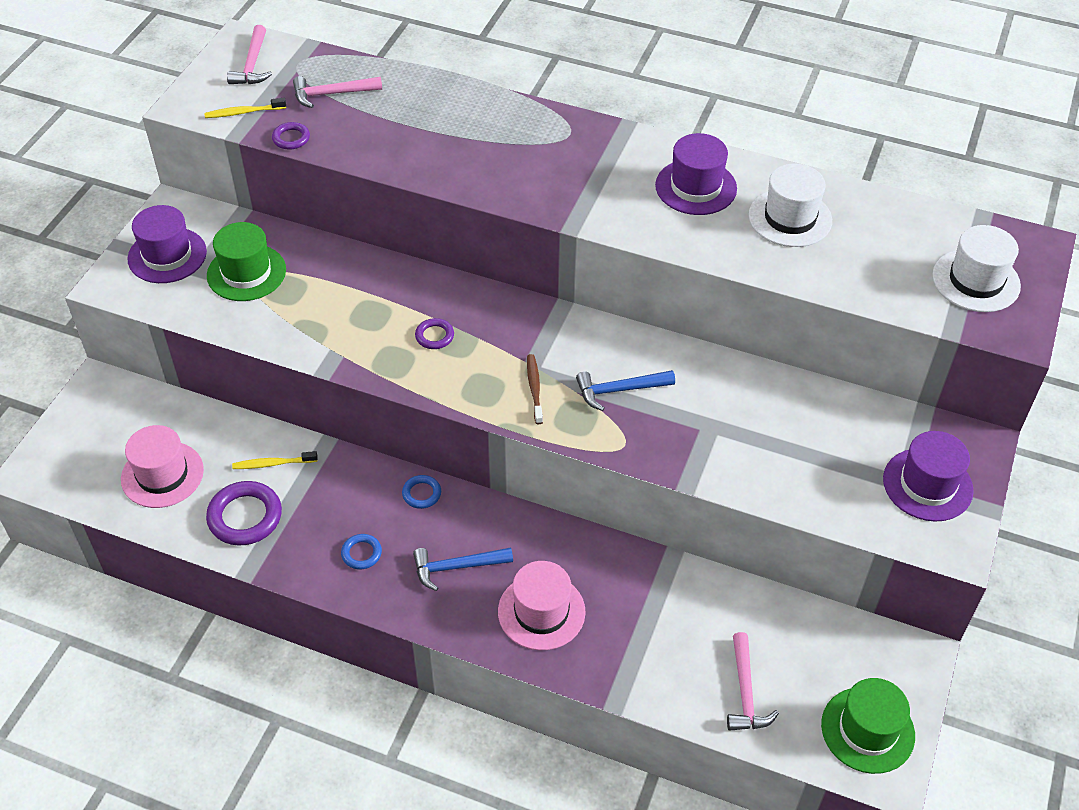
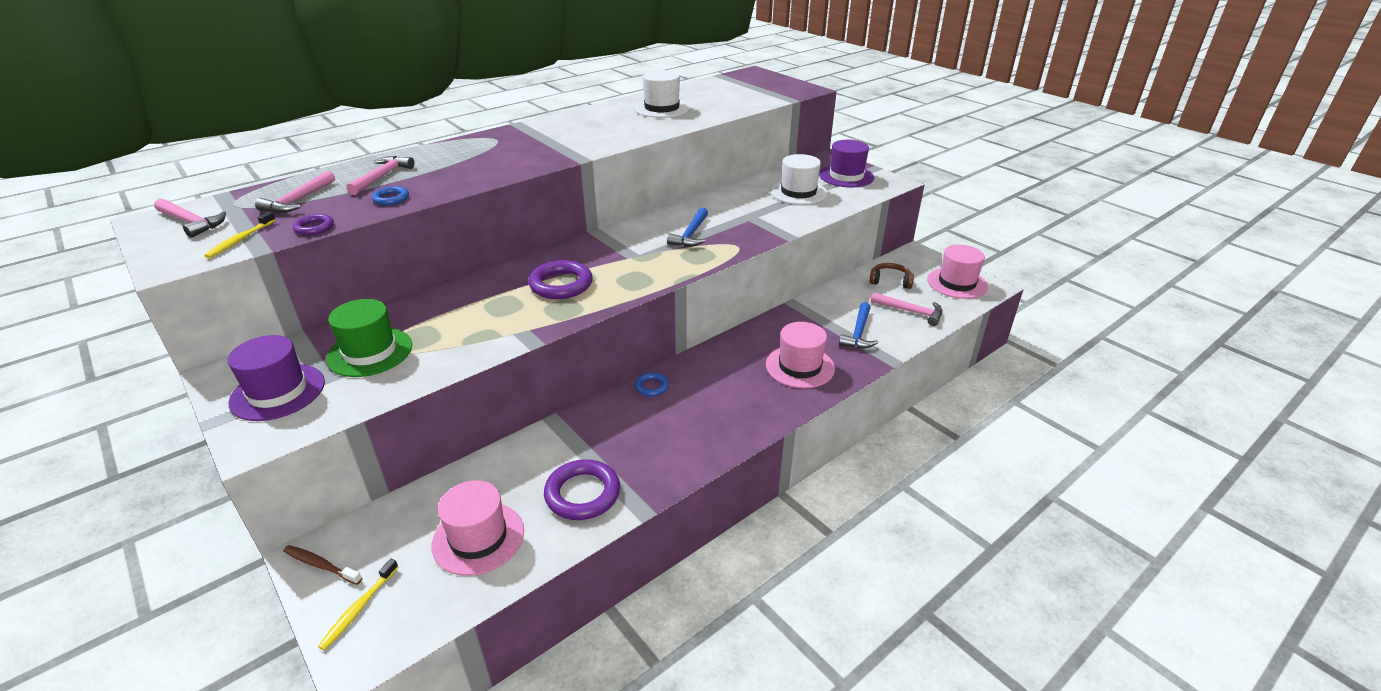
camera: 60 degrees left, 15 degrees down
(273, 464) = (542, 458): yellow toothbrush -> yellow toothbrush (359, 608)
(361, 553) = (681, 435): blue ring -> blue ring (391, 199)
(416, 112) = (382, 177): none -> pink hammer
(434, 336) = (561, 284): purple ring -> purple ring, size x1.87
(457, 567) = (733, 391): blue hammer -> blue hammer (858, 333)
(534, 388) = (656, 261): brown toothbrush -> brown toothbrush (321, 565)
(696, 187) = (601, 121): purple hat -> none
(809, 646) = (890, 281): none -> brown headphones
(867, 730) = (957, 283): green hat -> pink hat
(976, 280) = (762, 87): white hat -> white hat (798, 192)

